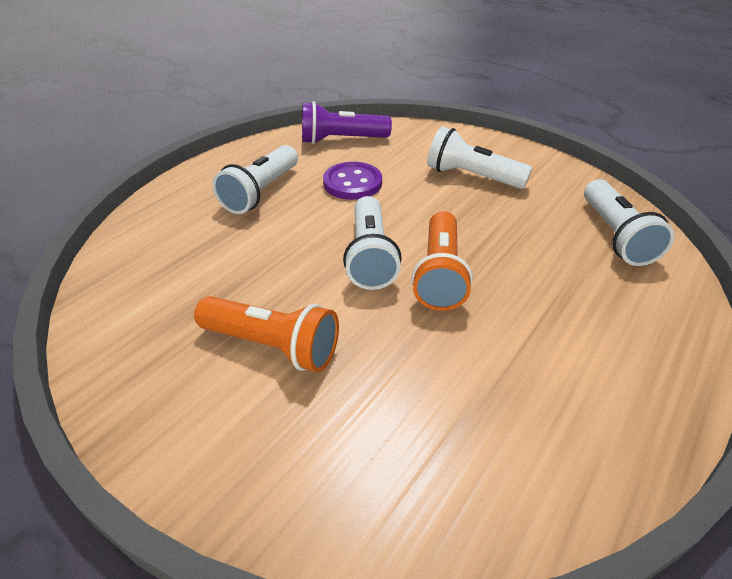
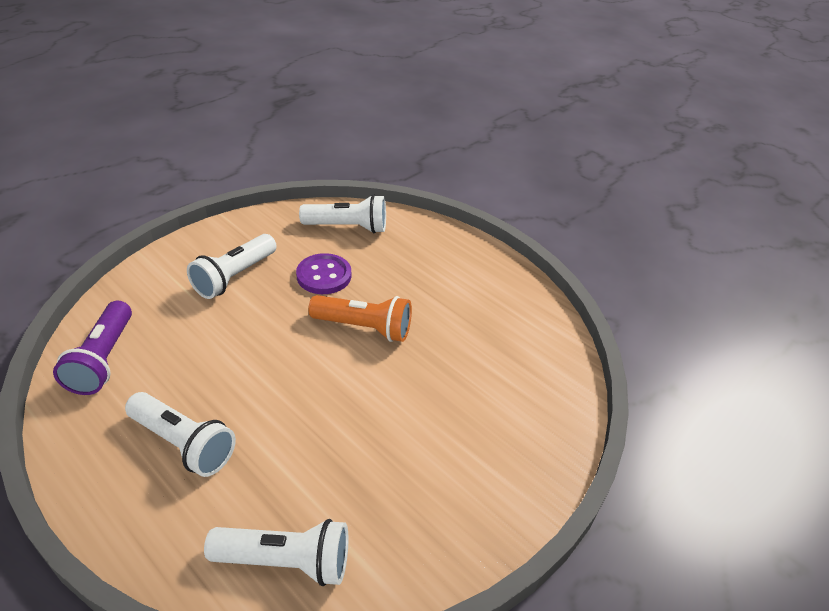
camera: 85 degrees left, 0 degrees up
(272, 345) = (422, 442): orange flashlight -> none
(352, 183) = (203, 362): purple button -> purple button (324, 276)
(370, 256) = (328, 366): white flashlight -> white flashlight (285, 561)

